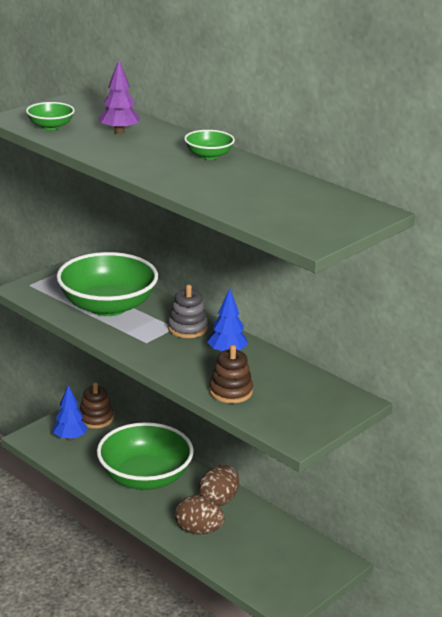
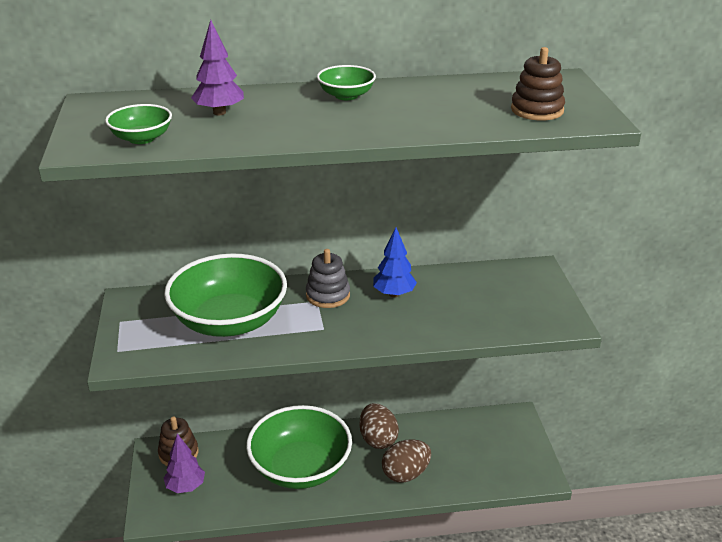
camera: 50 degrees left, 5 degrees up
(70, 438) = (185, 487): blue tree -> purple tree
(230, 391) = (460, 321): brown stacking toy -> brown stacking toy (537, 110)

